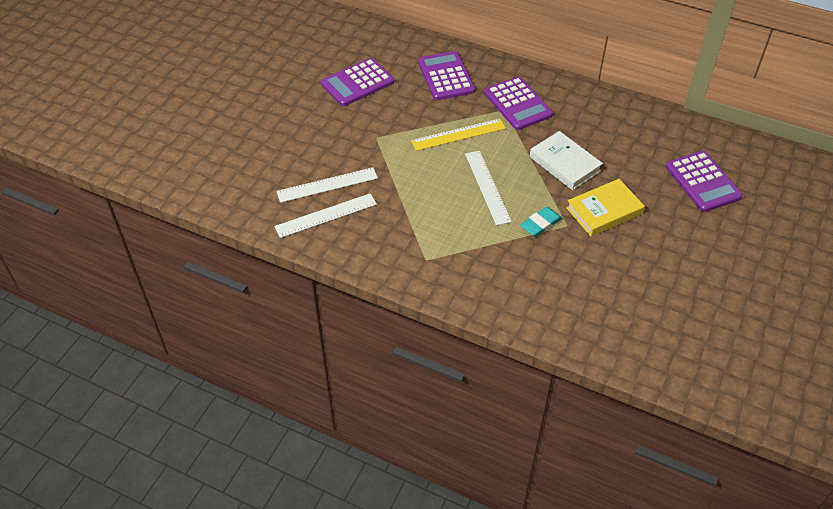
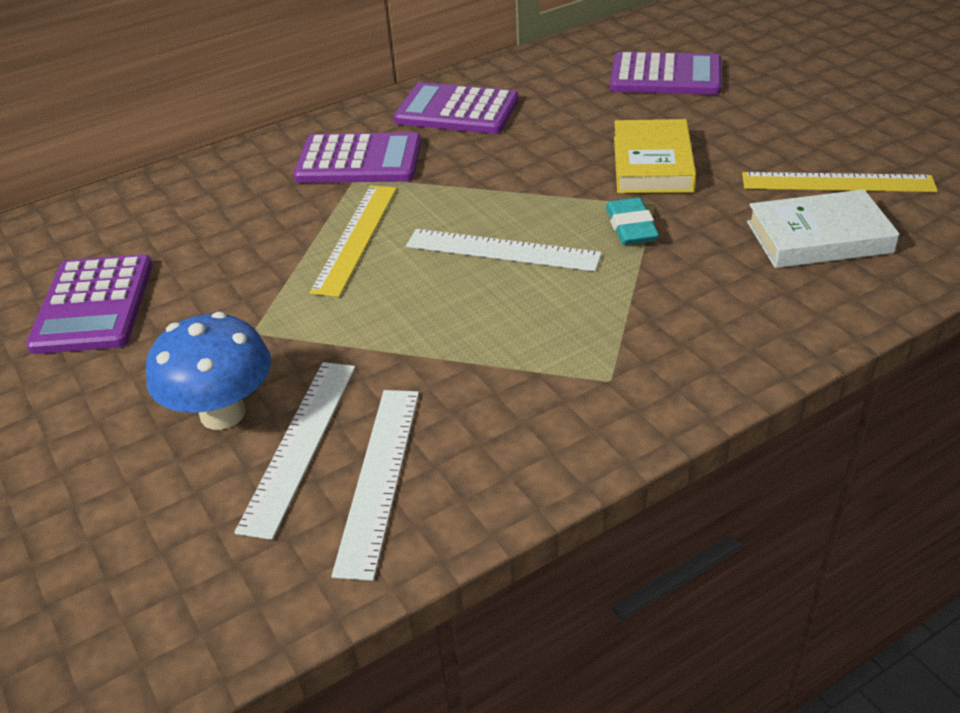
camera: 55 degrees left, 10 degrees down
(327, 155) = (222, 413): none -> blue mushroom
(446, 76) = (213, 205): purple calculator -> purple calculator (457, 110)
(564, 164) = (527, 164): white book -> white book (819, 237)
(647, 291) = (837, 183): none -> yellow ruler

